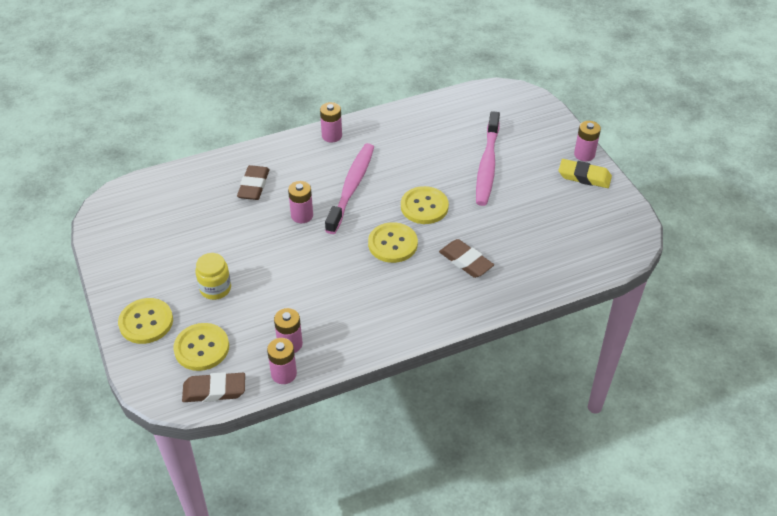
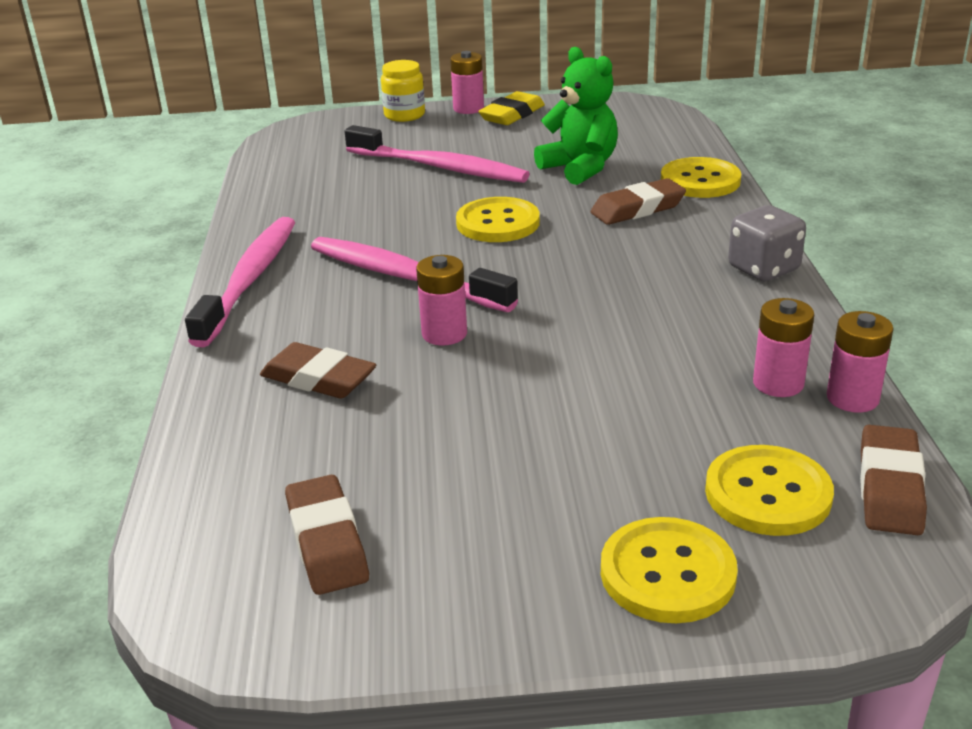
camera: 70 degrees left, 15 degrees down
(148, 222) = (327, 542): none -> brown eraser
(215, 288) = (598, 458): yellow jar -> yellow jar (404, 115)
(332, 136) = (249, 279): pink battery -> pink toothbrush
(392, 244) = (569, 258): yellow button -> yellow button (700, 181)
(408, 327) = (763, 269): none -> grey dice
(513, 225) = (580, 168): none -> green teddy bear

